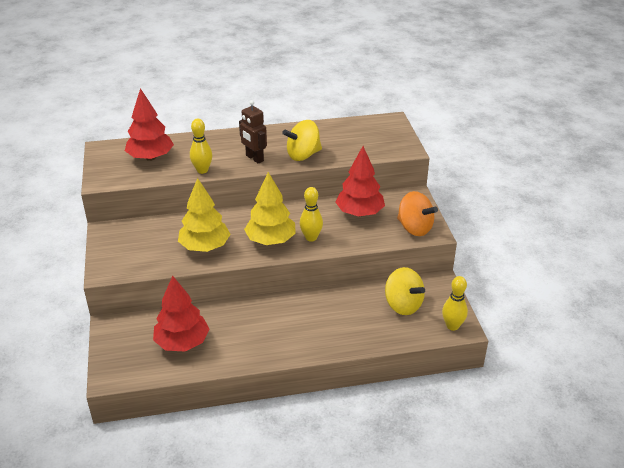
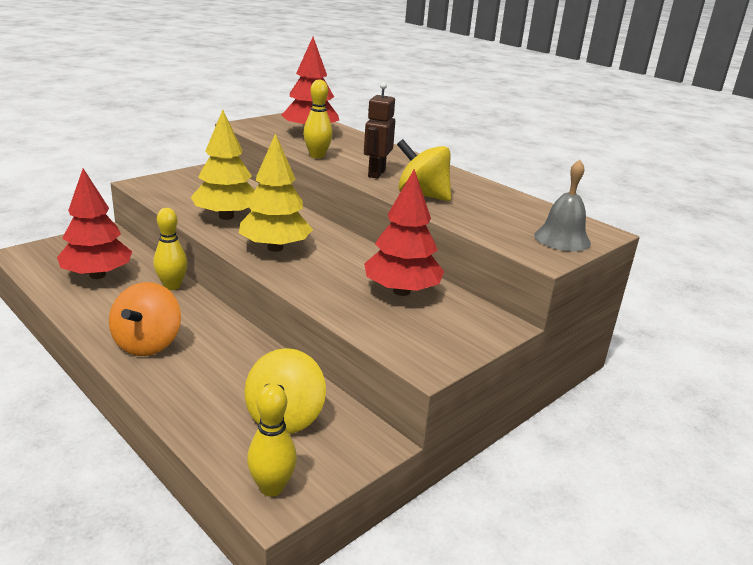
camera: 55 degrees right, 10 degrees down
(311, 238) = (307, 271): yellow bowling pin -> yellow bowling pin (172, 286)
(392, 135) = (562, 239): none -> grey bell
(414, 228) = (418, 344): orange spinning top -> orange spinning top (148, 344)

